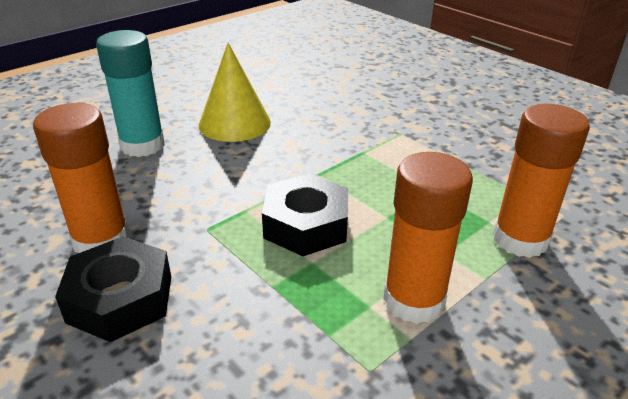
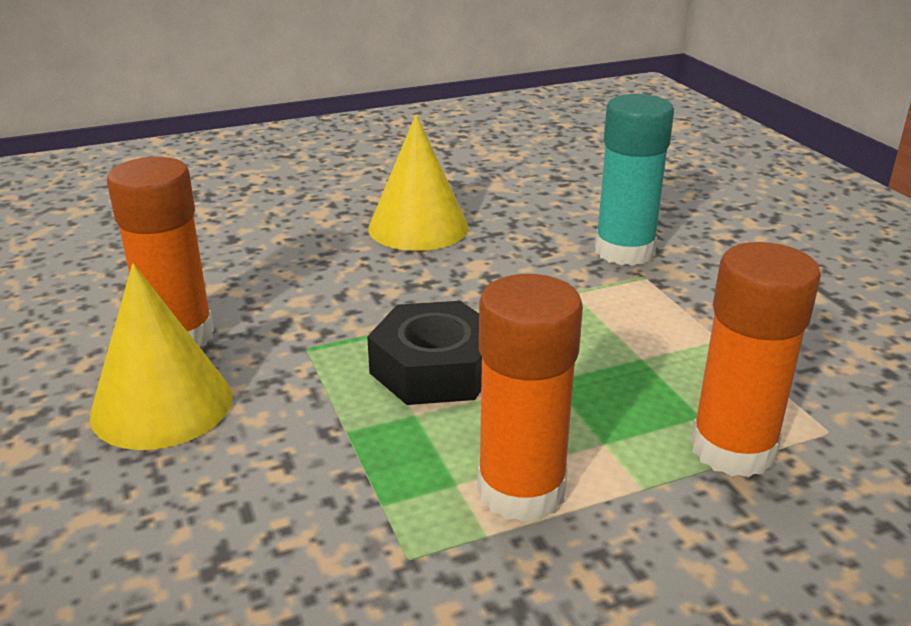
camera: 20 degrees right, 5 degrees down
(120, 299) = (162, 405): black nut -> yellow cone
(142, 145) = (287, 236): turquoise glue stick -> turquoise glue stick (624, 251)

